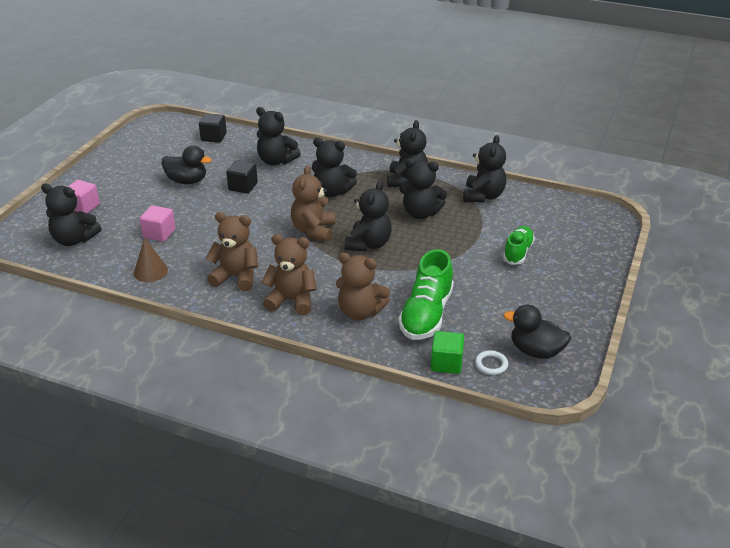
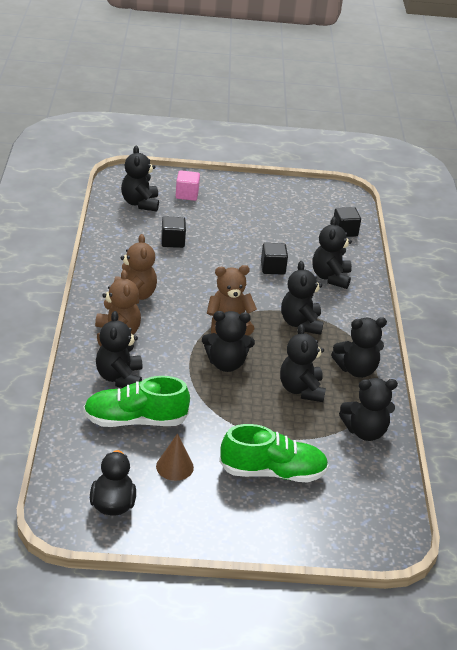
camera: 65 degrees right, 0 degrees up
(150, 271) = (119, 251): brown cone -> brown cone (174, 467)
(159, 233) = (172, 241): pink cube -> black cube
(187, 181) = (260, 235): black duck -> none
(360, 312) = (119, 378): brown teddy bear -> black teddy bear
(446, 363) = (70, 444): green cube -> none
(491, 364) = (80, 475): white ring -> none
(518, 252) = (272, 472): green shoe -> green shoe, size x1.59

